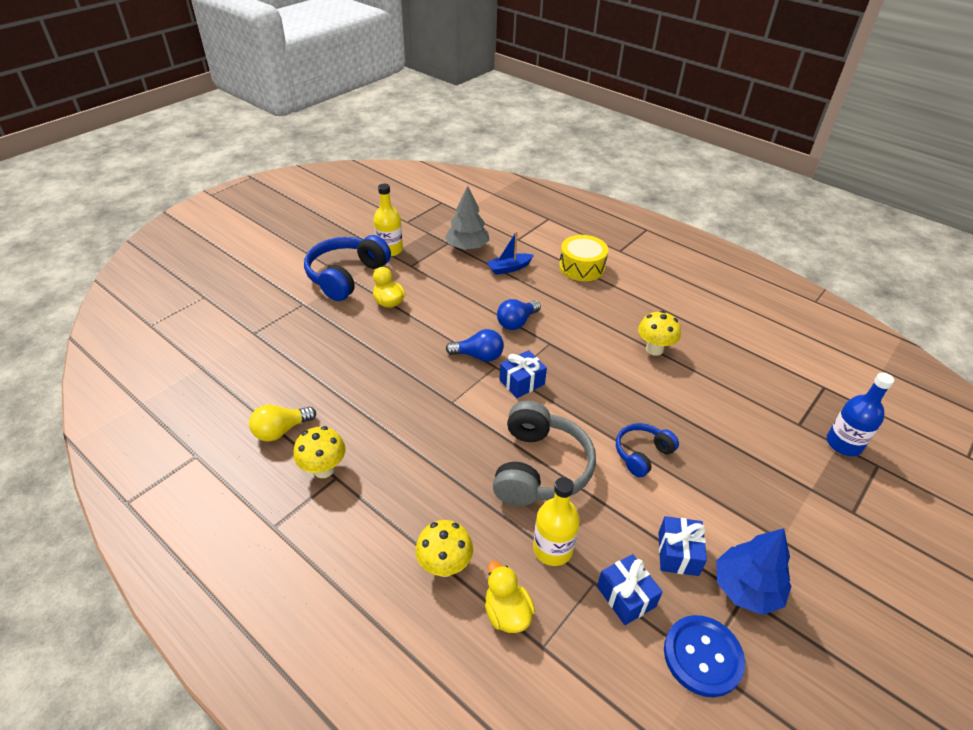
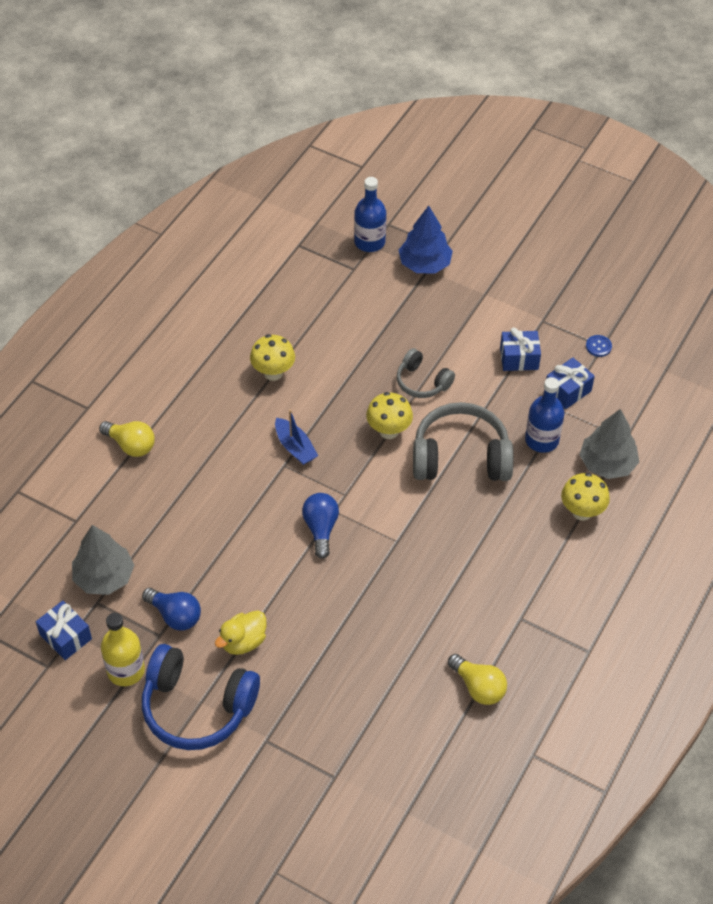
camera: 100 degrees left, 10 degrees up
(324, 469) = (514, 631): yellow mushroom -> yellow mushroom (388, 431)
(507, 613) = (607, 464): yellow duck -> grey tree
(509, 268) = (146, 522): blue boat -> blue boat (295, 447)
(516, 322) = (255, 500): blue light bulb -> blue light bulb (175, 615)
(522, 382) = (352, 484): blue gift -> blue gift (66, 637)
(552, 549) = (541, 440): yellow bottle -> blue bottle
(582, 267) = (131, 445): yellow drum -> yellow light bulb
(642, 454) = (422, 382): blue headphones -> grey headphones
(702, 656) = (598, 346): blue button -> blue button, size x0.46
(746, 588) = (536, 319): blue tree -> blue tree (424, 264)

